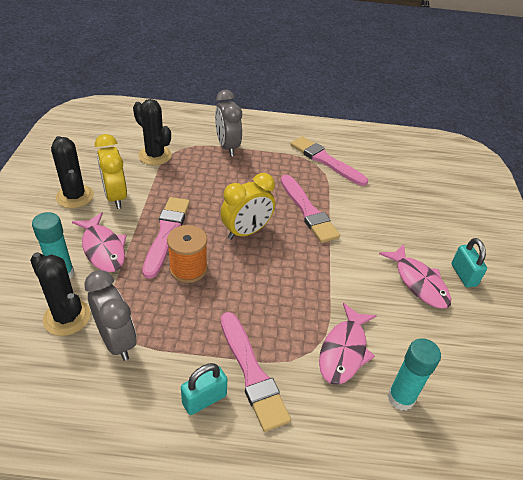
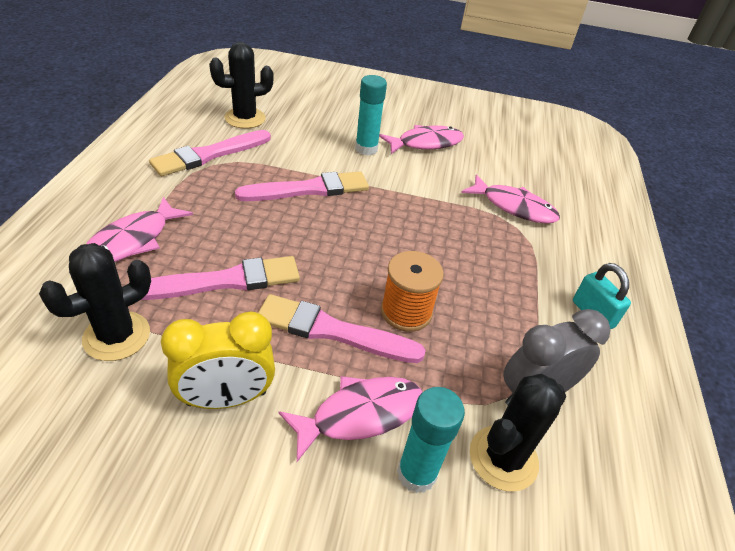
camera: 85 degrees left, 0 degrees up
(75, 196) = (207, 469): black cactus -> black cactus (245, 118)
(227, 147) = (133, 240): grey clock -> pink fish
(246, 232) = (340, 248): yellow clock -> none
(252, 373) = (552, 273): pink brush -> pink brush (225, 281)
(400, 398) = (556, 187): turquoise glue stick -> turquoise glue stick (366, 149)
(463, 275) = (416, 117): turquoise padlock -> none

